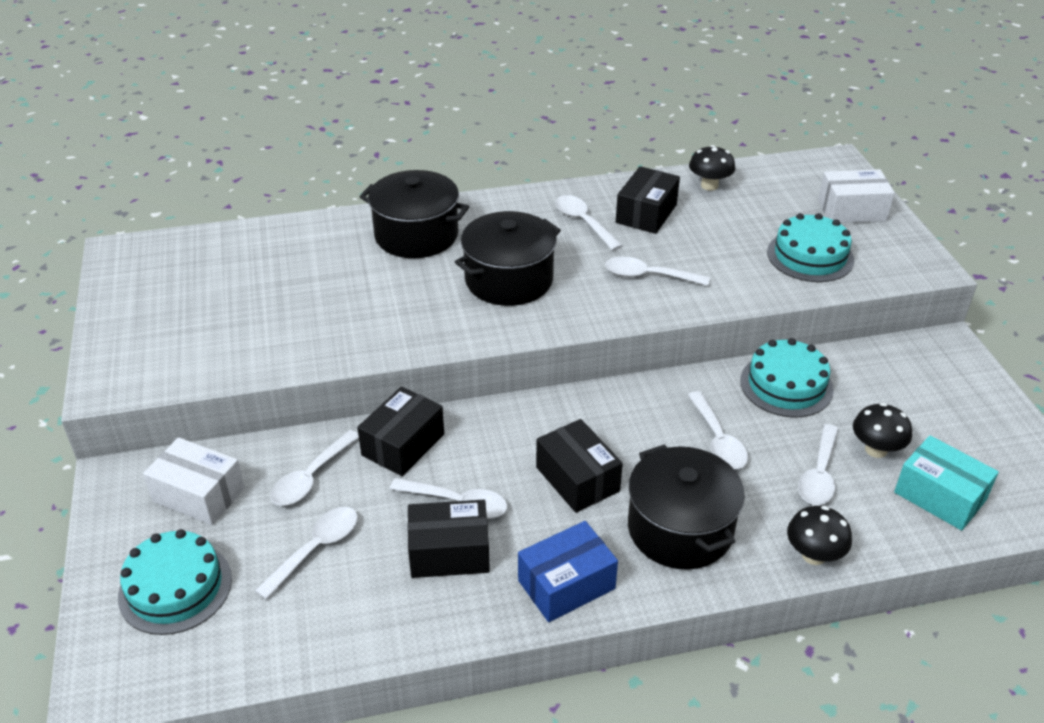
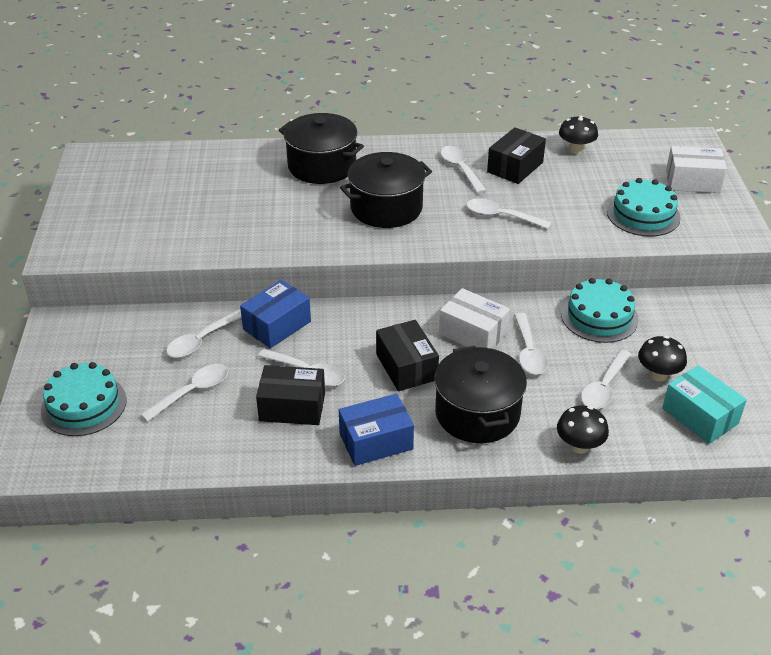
camera: 10 degrees right, 0 degrees up
(199, 495) = (115, 343): white box -> white box (473, 333)
(403, 444) = (277, 325): black box -> blue box

